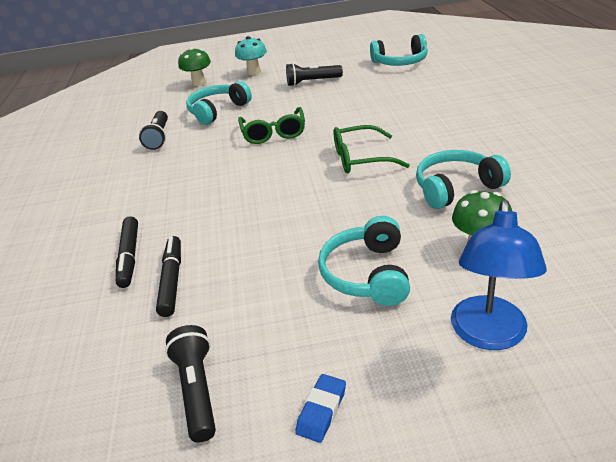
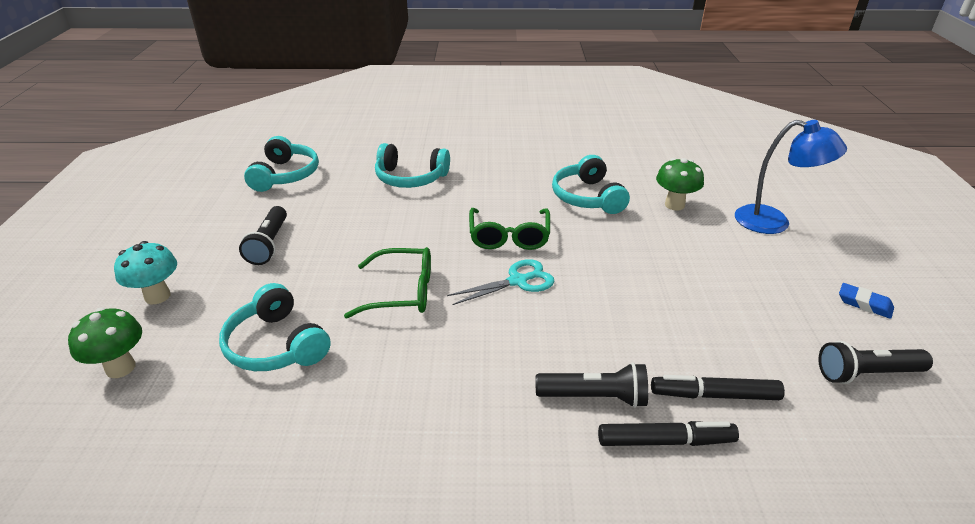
camera: 85 degrees left, 0 degrees up
(159, 137) = (319, 423): black flashlight -> black flashlight (594, 397)
(299, 172) = (517, 281): none -> turquoise scissors
(367, 274) = (706, 261): turquoise headphones -> turquoise headphones (410, 178)

